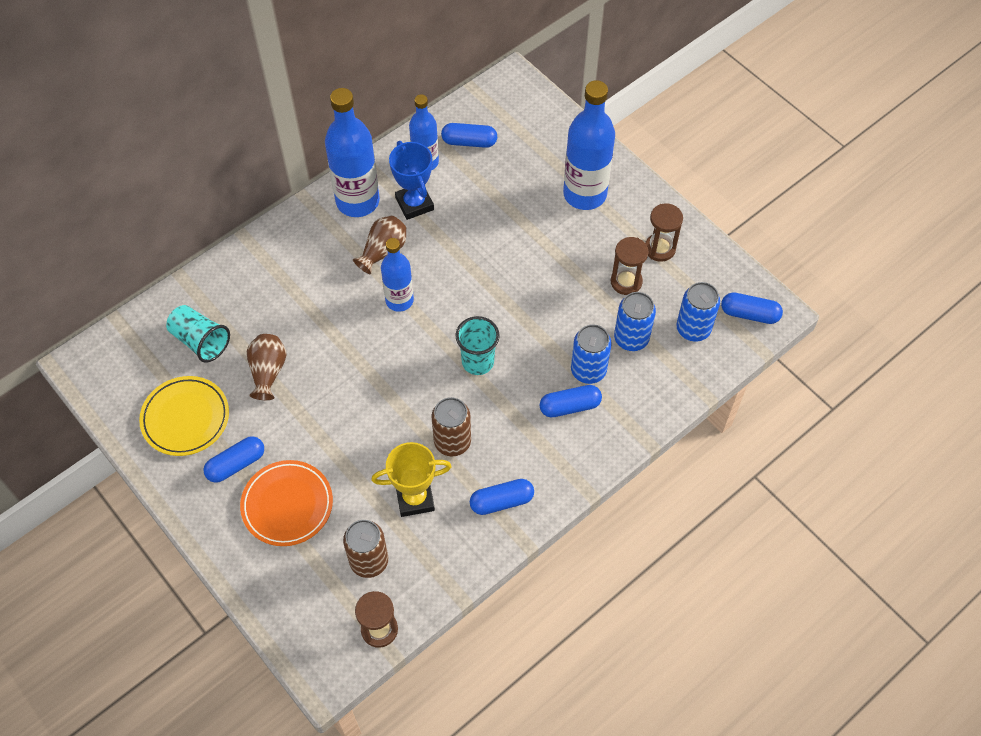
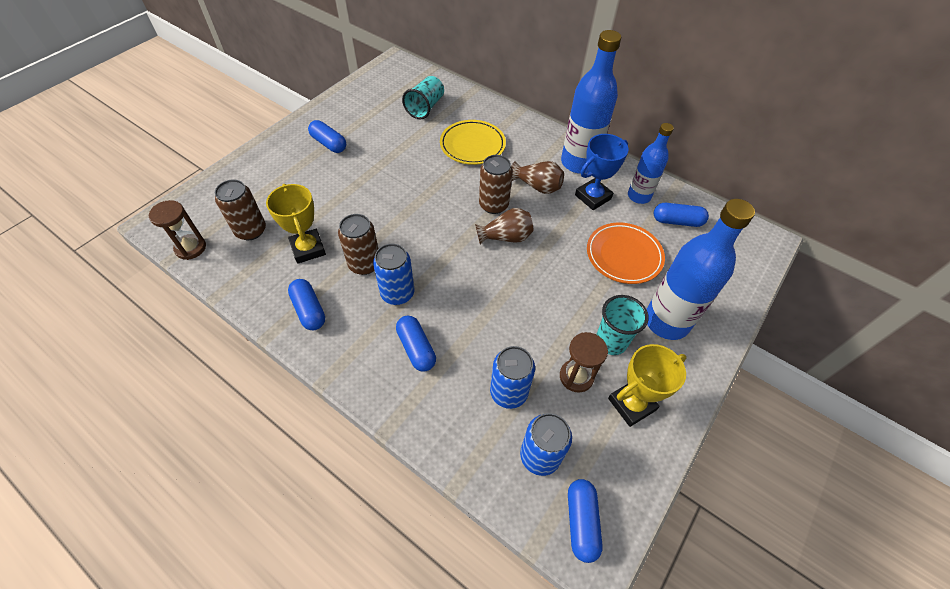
camera: 75 degrees right, 5 degrees down
(185, 418) = (362, 113): yellow plate -> yellow plate (472, 145)
(268, 372) = (408, 144): brown vase -> brown vase (506, 237)
(287, 505) = (298, 176): orange plate -> orange plate (624, 255)
(399, 300) = (493, 205): blue bottle -> brown can
(469, 142) = (677, 221): blue capsule -> blue capsule turned 75 degrees counterclockwise
(478, 362) = (448, 268): turquoise cup -> turquoise cup (611, 341)
(588, 370) = (460, 358): blue can -> blue can (397, 293)
(660, 249) = (631, 404): brown hourglass -> yellow trophy

